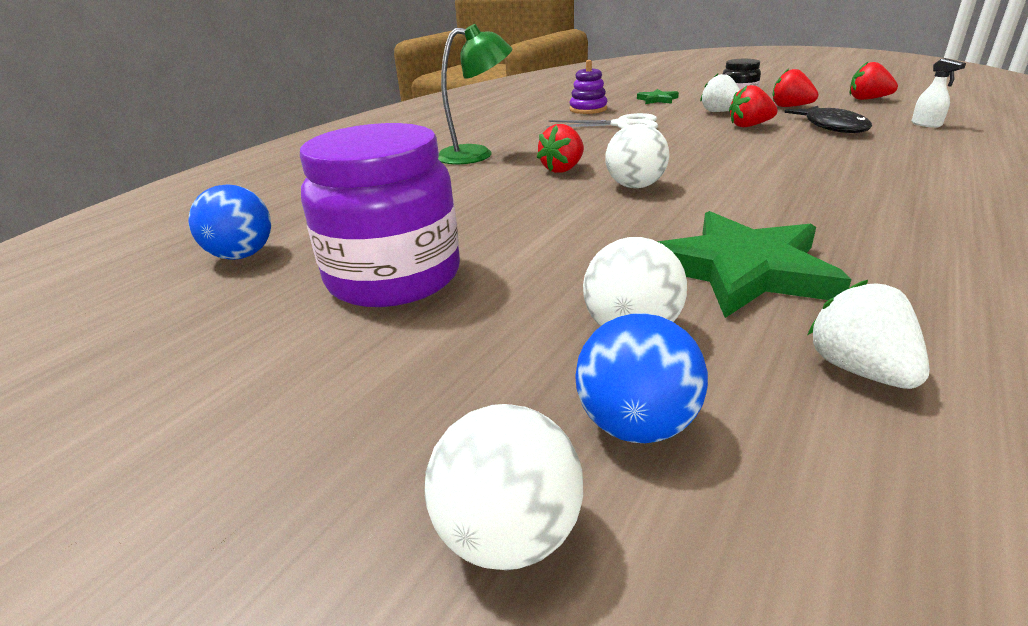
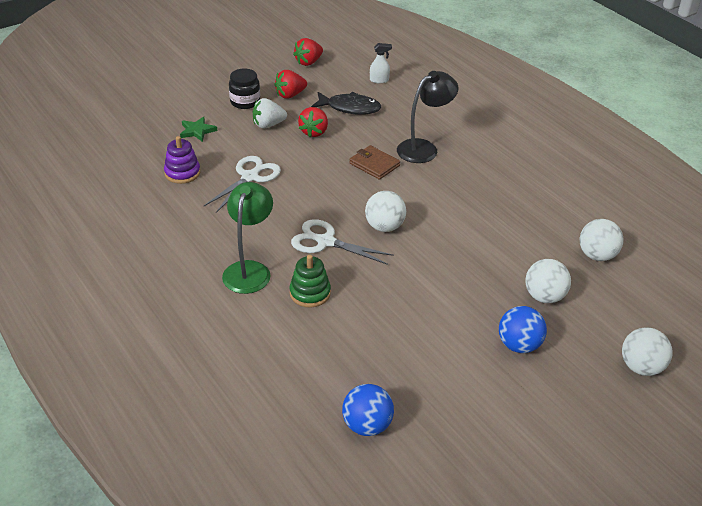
camera: 70 degrees left, 10 degrees up
(394, 277) = (447, 359): purple jar -> none
(464, 182) = (310, 293): none -> green stacking toy
(563, 169) = (326, 242): red strawberry -> white scissors
(636, 425) = (603, 320): blue ball -> blue ball (519, 345)
(743, 270) = (513, 242): green star -> none
(749, 157) = (374, 164): none -> brown wallet
(846, 170) = (424, 148): none -> black lamp
(859, 370) = (597, 255): white strawberry -> white ball

